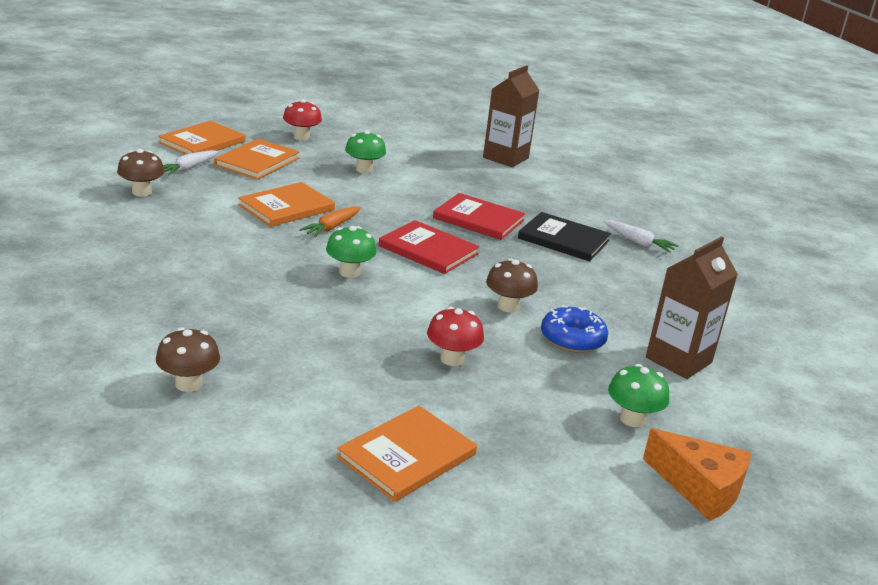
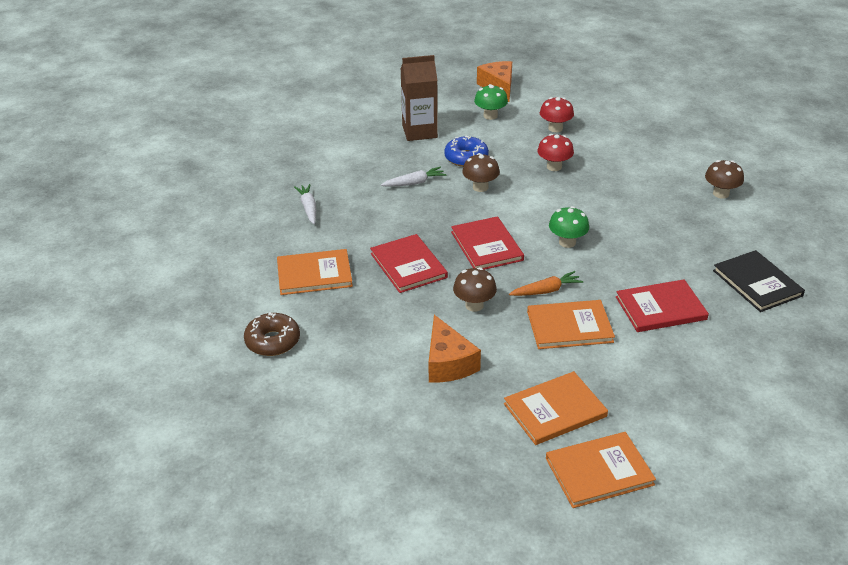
camera: 140 degrees left, 10 degrees up
(142, 192) = (701, 388): brown mushroom -> brown mushroom (474, 305)
(188, 168) = (638, 418): white carrot -> white carrot (414, 183)
(207, 237) = (660, 308): none -> red book
(301, 137) = (469, 450): red mushroom -> red mushroom (555, 128)
(364, 170) = (448, 363): green mushroom -> orange cheese
(407, 456) = (623, 132): orange book -> orange book (314, 274)
(505, 158) = (273, 341): brown carton -> brown donut
(563, 239) = (364, 226): black book -> black book (757, 283)

